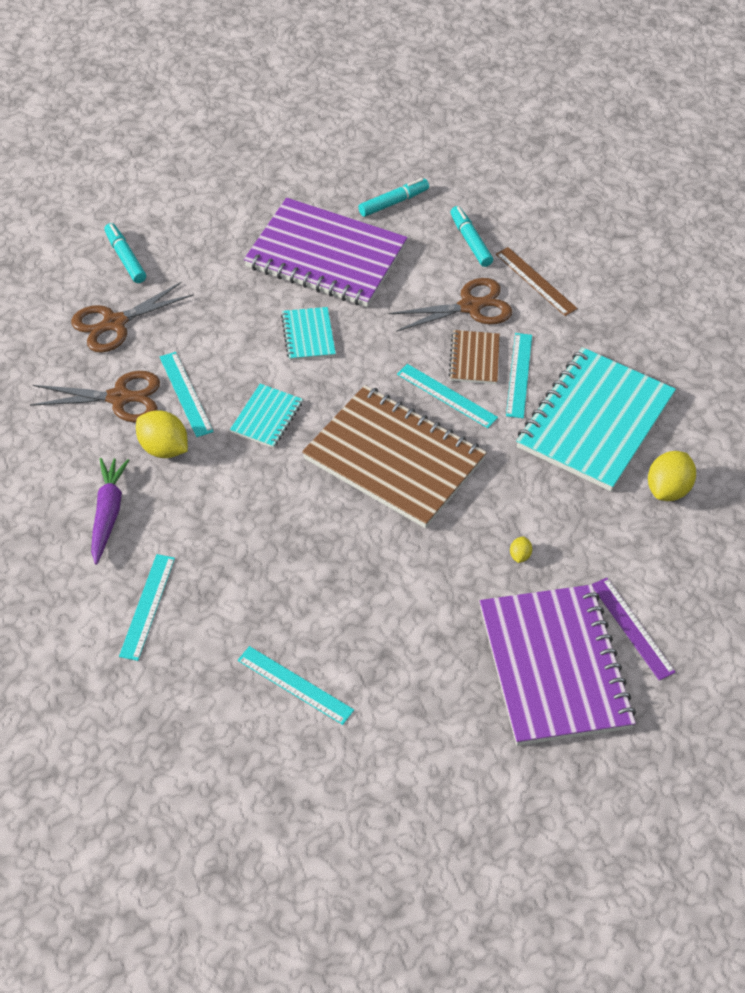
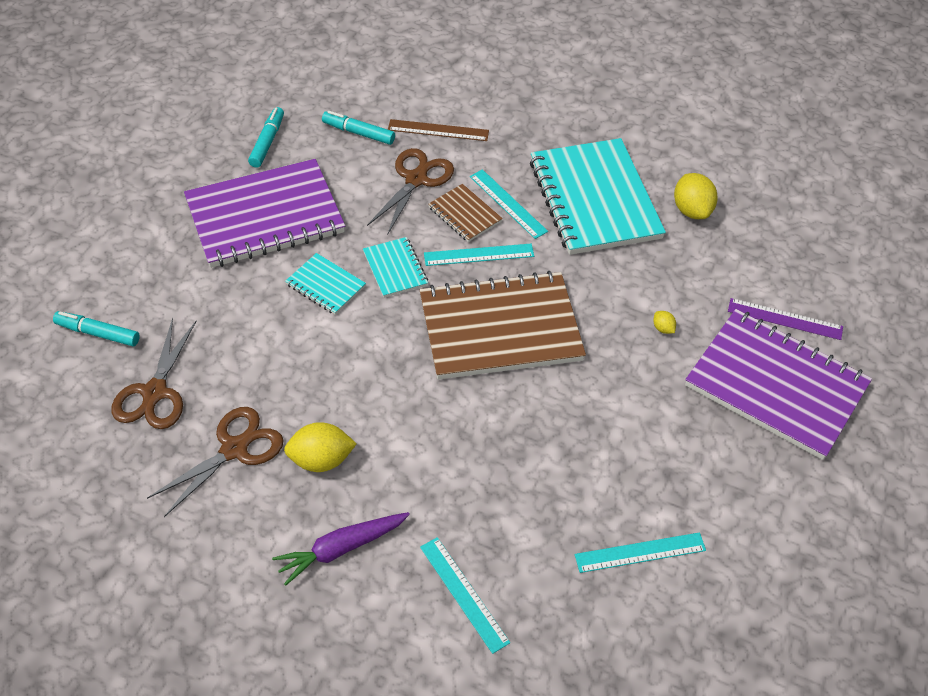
camera: 45 degrees left, 0 degrees up
(108, 513) = (341, 549): purple carrot -> purple carrot turned 75 degrees counterclockwise
(186, 394) = (285, 403): turquoise ruler -> none
(267, 417) = (371, 371): turquoise notebook -> turquoise notebook (395, 269)

